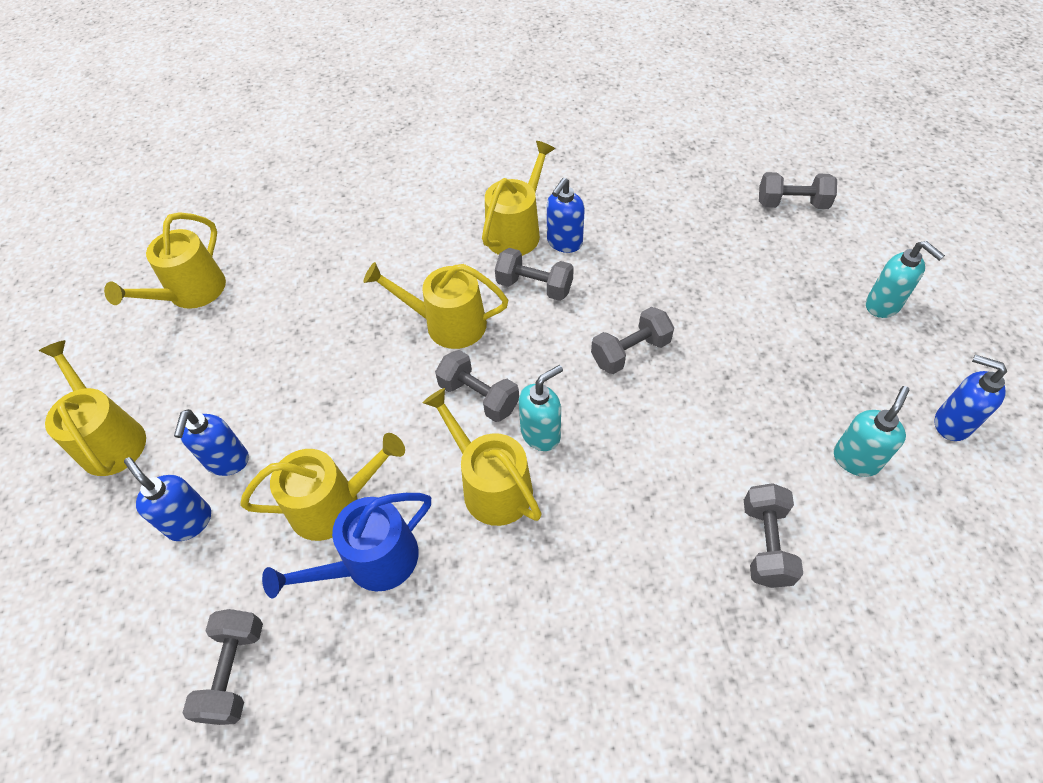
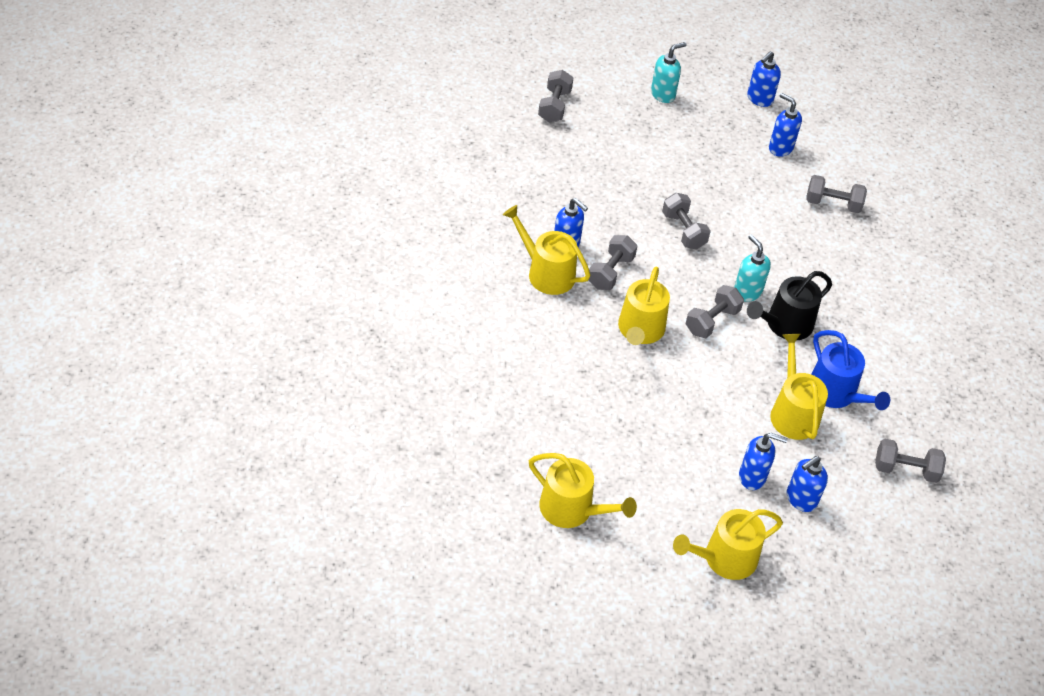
camera: 90 degrees left, 5 degrees down
(491, 485) = (785, 324): yellow watering can -> black watering can
(855, 459) = (780, 148): turquoise soap dispenser -> blue soap dispenser

